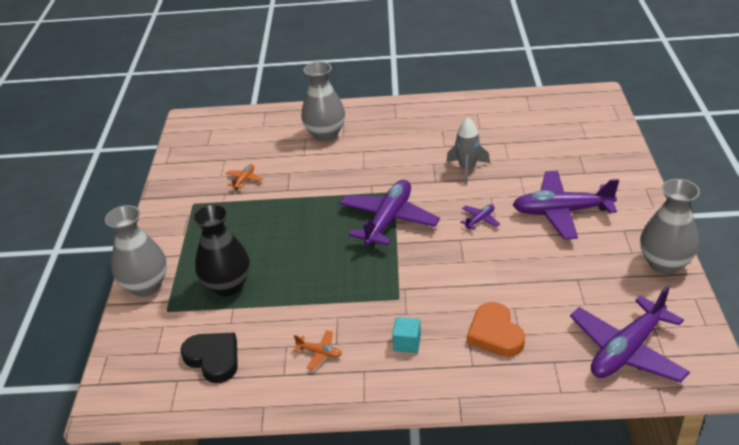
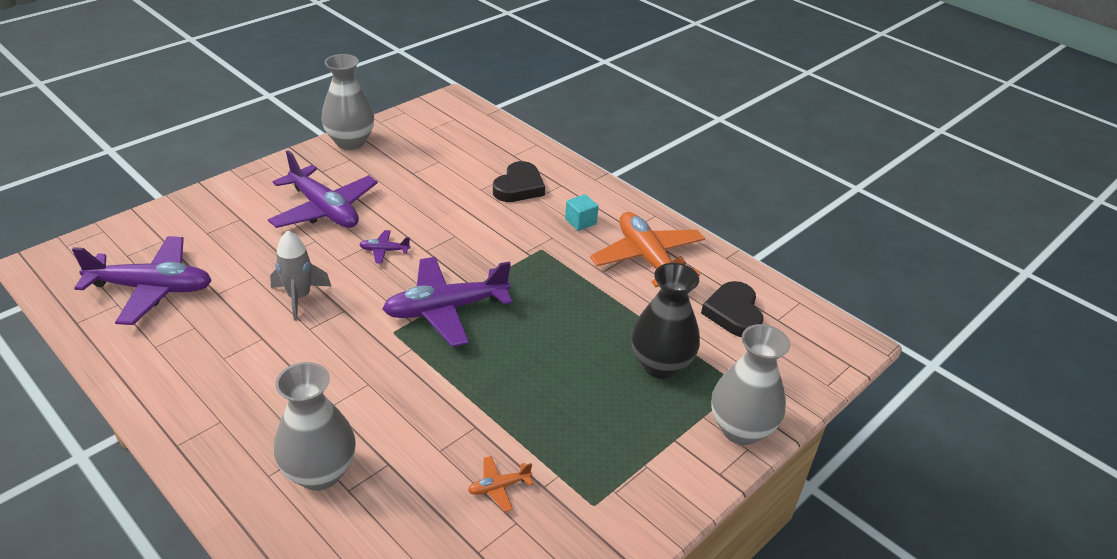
camera: 140 degrees left, 0 degrees up
(319, 353) = (648, 259): orange plane -> orange plane, size x2.36
(495, 334) = (519, 187): orange heart -> black heart
(627, 350) = (467, 132): purple plane -> purple plane (151, 288)

